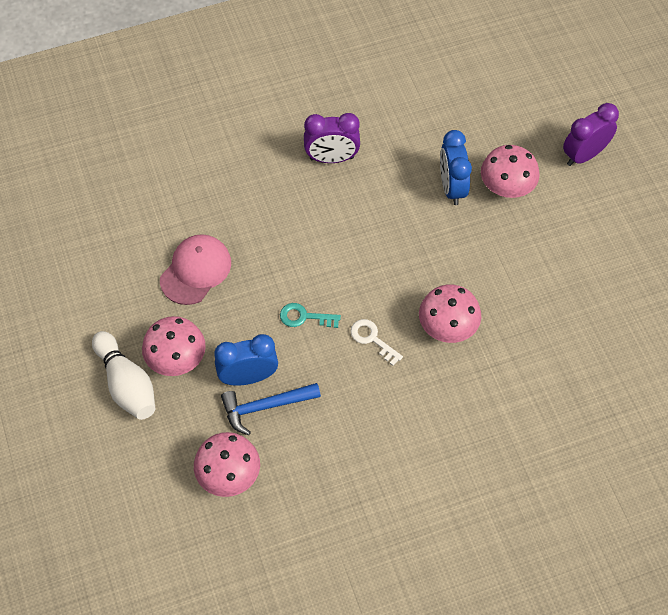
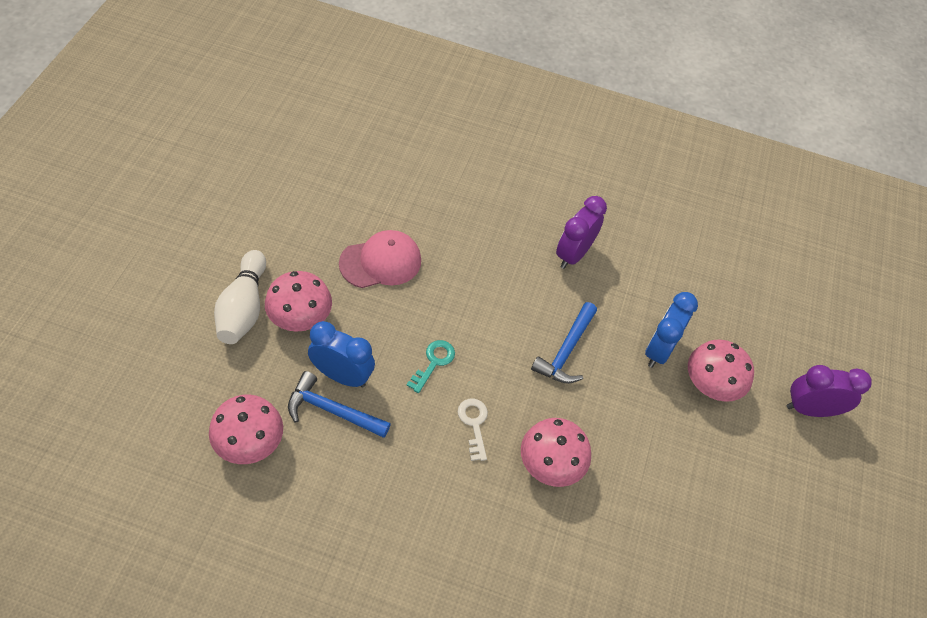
camera: 30 degrees right, 5 degrees down
(304, 317) = (433, 362): turquoise key -> turquoise key turned 75 degrees clockwise
(332, 158) = (573, 254): purple clock -> purple clock turned 90 degrees clockwise
(389, 237) = (566, 351): none -> blue hammer

